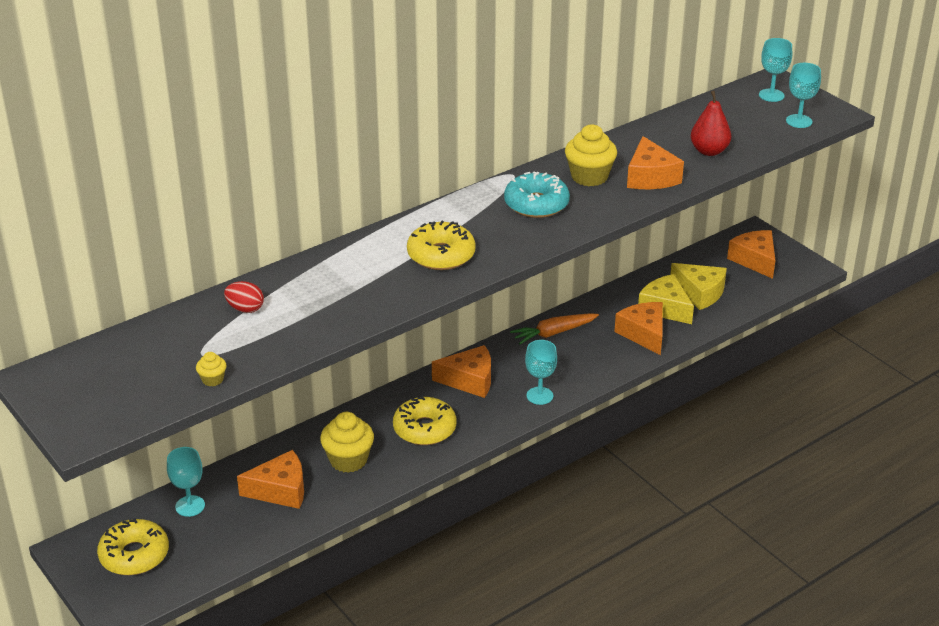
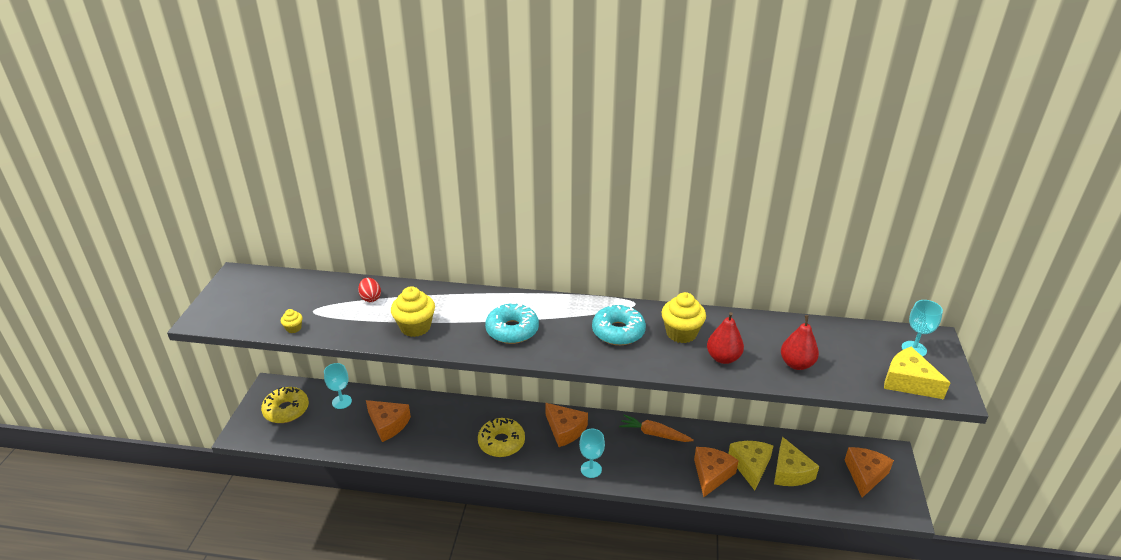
camera: 45 degrees right, 0 degrees up
(348, 460) = (440, 432): yellow cupcake -> yellow cupcake (415, 327)
(441, 255) = (512, 330): yellow donut -> turquoise donut
(650, 177) = (723, 358): orange cheese -> red pear
(799, 121) = (908, 382): turquoise goblet -> yellow cheese

